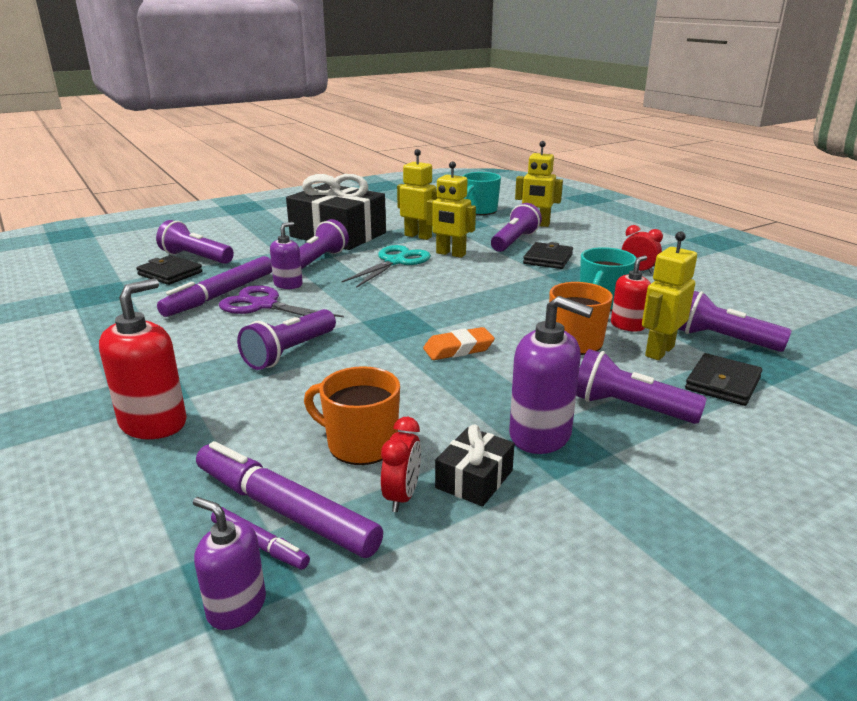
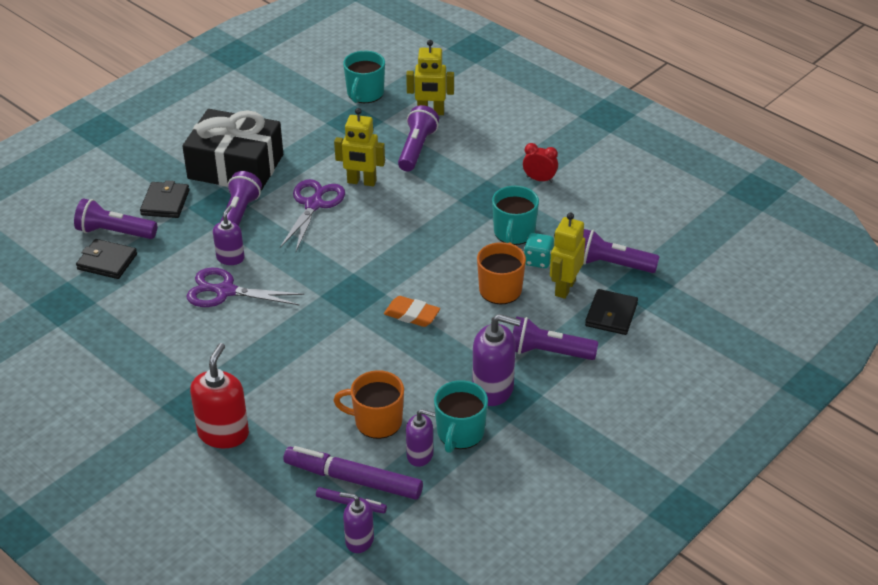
camera: 15 degrees left, 15 degrees up
(220, 295) = (177, 284): purple marker -> none
(289, 352) = (280, 344): purple flashlight -> none
(395, 262) = (313, 205): turquoise scissors -> purple scissors
(402, 496) = (420, 455): red clock -> purple soap dispenser
(418, 236) = (318, 155): yellow robot -> none
(458, 349) = (412, 315): orange eraser -> orange eraser turned 60 degrees clockwise
(474, 479) = (460, 433): black gift -> turquoise mug
(548, 259) = (455, 174): black wallet -> black wallet (165, 202)
(627, 325) = (538, 260): red soap dispenser -> turquoise dice

